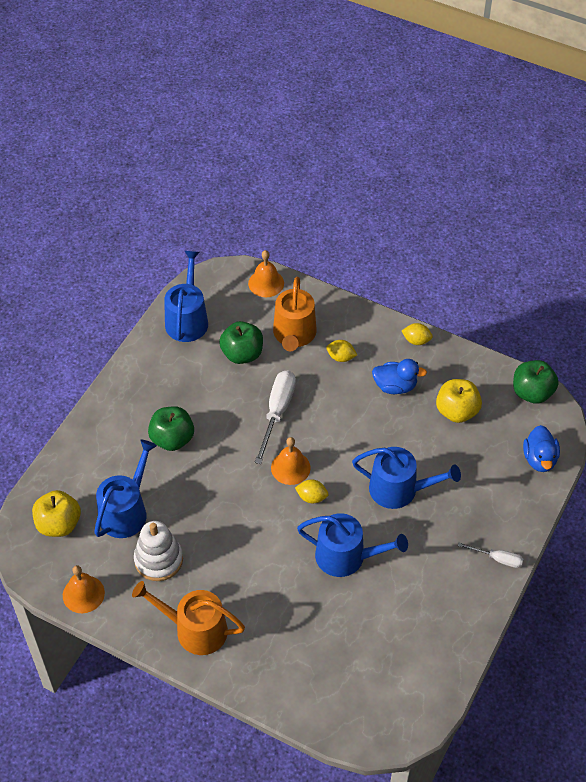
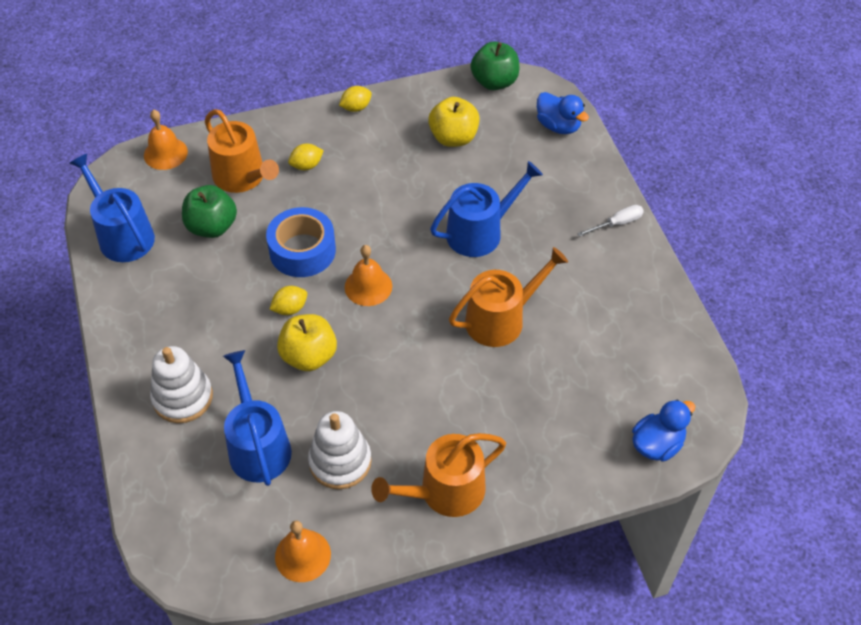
camera: 45 degrees left, 0 degrees up
(59, 524) = (202, 514): yellow apple -> yellow apple (309, 356)
(117, 448) = (182, 397): none -> white stacking toy
(172, 439) = (229, 347): green apple -> none
(277, 412) = (302, 250): white screwdriver -> blue tape
(311, 497) = (415, 295): yellow lemon -> yellow lemon (290, 308)
(346, 557) = (501, 319): blue watering can -> orange watering can
(395, 386) = (380, 155): blue duck -> blue duck (657, 444)

